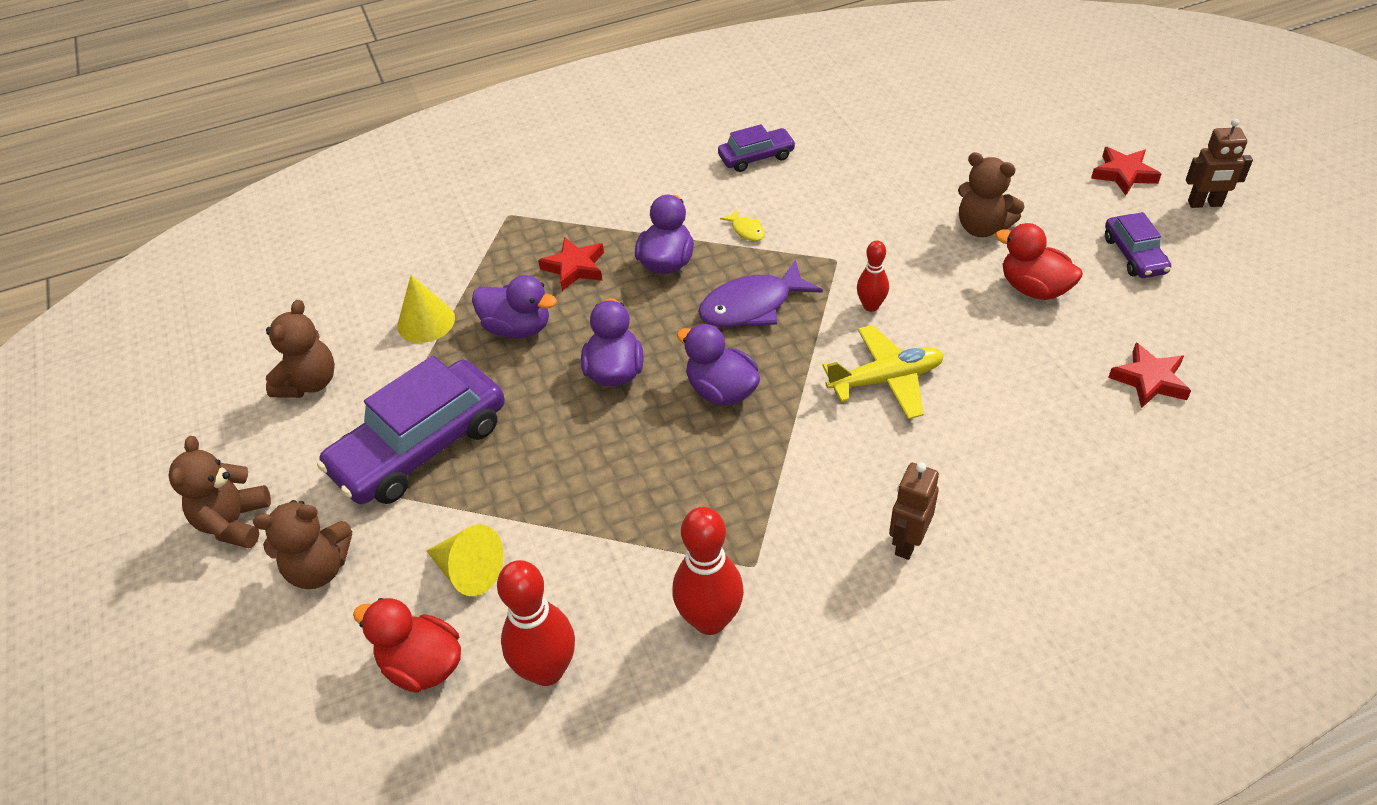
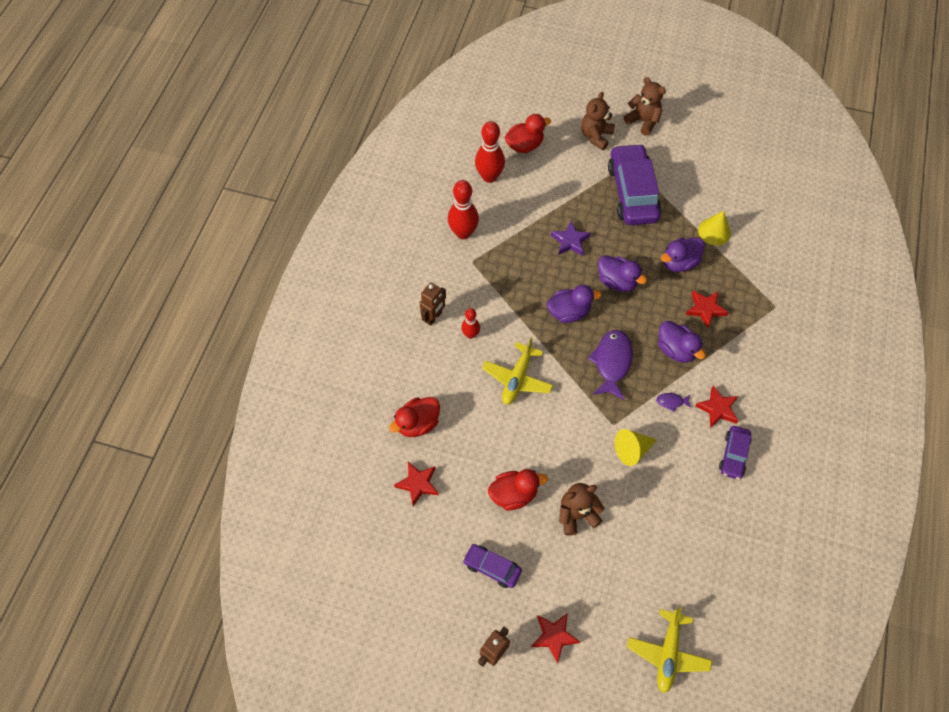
camera: 125 degrees right, 15 degrees up
(309, 383) = (707, 173): brown teddy bear -> none
(469, 571) = (553, 177): yellow cone -> yellow cone (632, 450)
(590, 465) = (570, 241): none -> purple star
(711, 193) = (717, 409): none -> red star
(746, 230) = (671, 402): yellow fish -> purple fish
(871, 306) = (567, 412): red bowling pin -> red bowling pin (470, 334)
(907, 542) = (433, 317): brown robot -> brown robot turned 60 degrees clockwise
(1022, 103) = (667, 653): none -> yellow plane
(1081, 438) = (418, 423): none -> red duck

